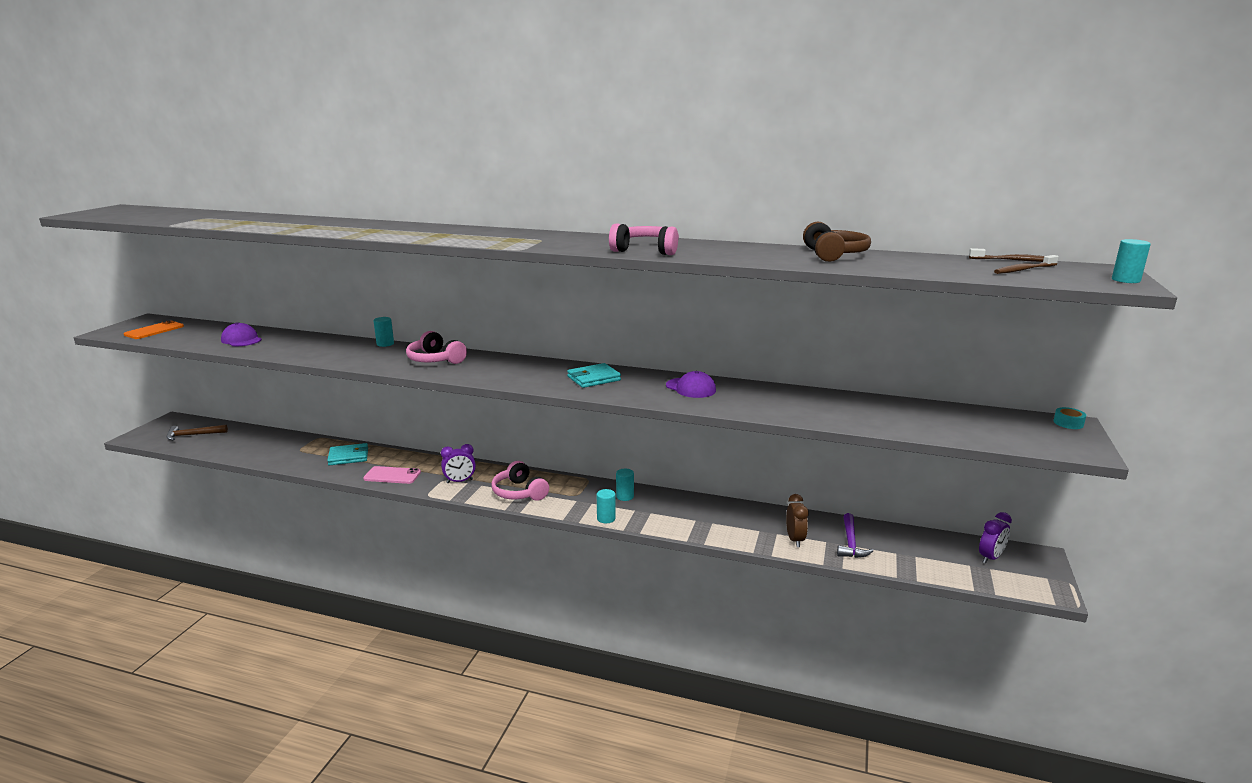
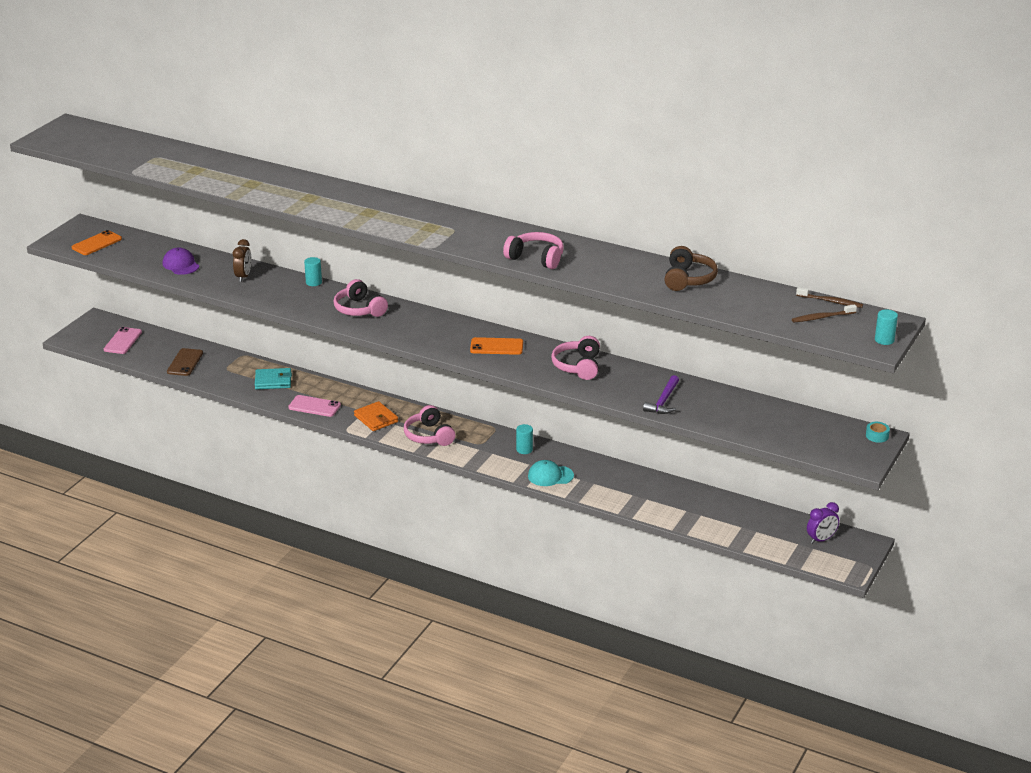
camera: 10 degrees right, 10 degrees up
(193, 435) = (123, 341): brown hammer -> pink phone
(255, 448) = (185, 362): none -> brown phone
(460, 481) = (376, 419): purple clock -> orange wallet
(593, 378) = (496, 347): turquoise wallet -> orange phone
(606, 518) = (501, 469): turquoise cylinder -> none
(662, 520) = (550, 476): none -> turquoise cap
(691, 388) = (578, 366): purple cap -> pink headphones
(795, 539) = (659, 506): brown clock -> brown clock (243, 277)
(850, 543) = (707, 514): purple hammer -> purple hammer (663, 401)

